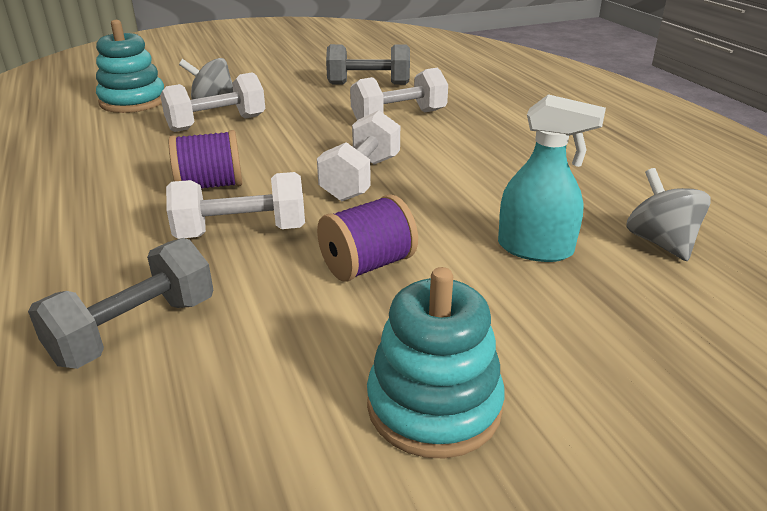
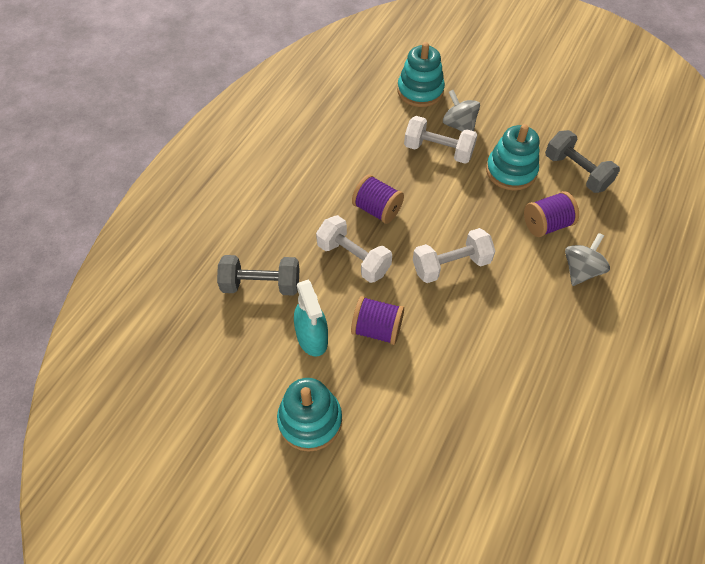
camera: 50 degrees right, 25 degrees up
(312, 105) = (511, 171): none -> turquoise stacking toy
(399, 117) = (546, 224): white dumbbell -> purple spool
(535, 249) = (460, 391): turquoise spray bottle -> turquoise spray bottle (312, 338)
(660, 242) = (527, 448): grey spinning top -> grey spinning top (581, 270)

